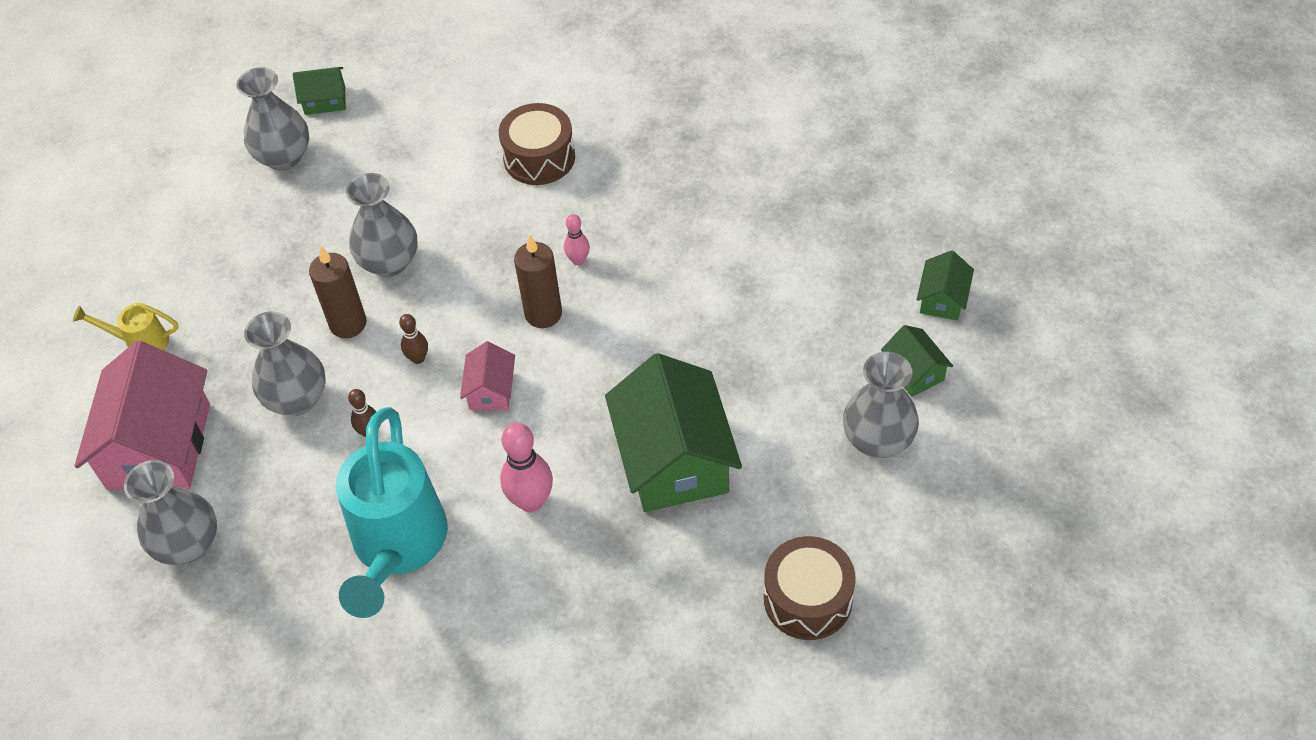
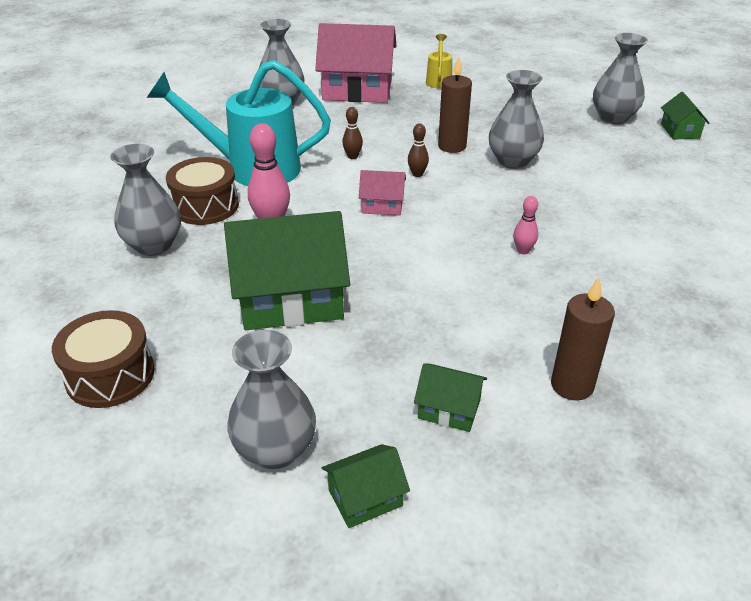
camera: 90 degrees right, 15 degrees down
(297, 399) = (386, 130): grey vase -> grey vase (154, 245)
(539, 158) = (647, 231): brown drum -> brown drum (205, 206)
(543, 314) = (460, 231): brown candle -> brown candle (572, 385)
(942, 299) = (481, 546): green house -> green house (449, 409)

